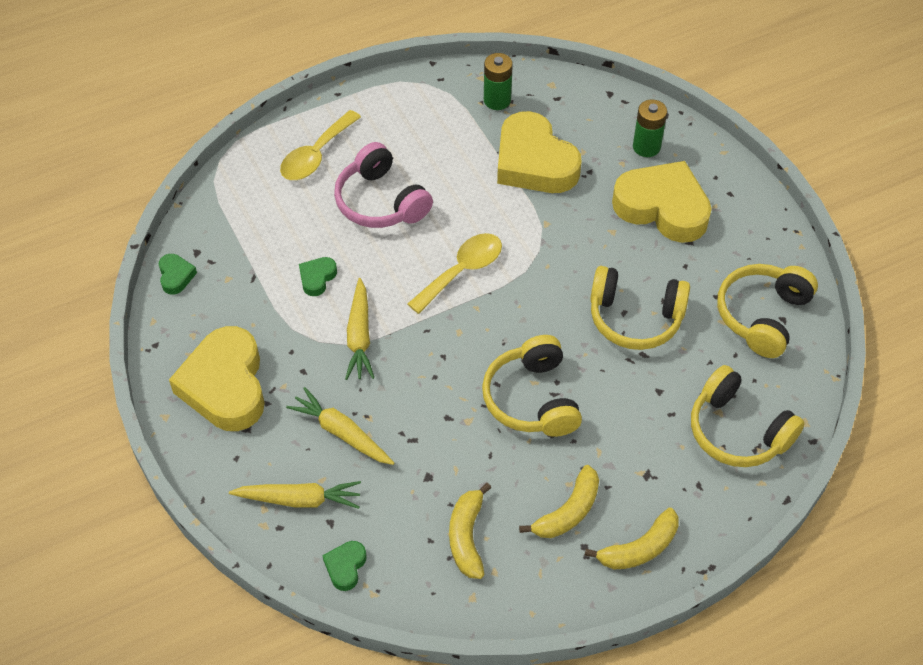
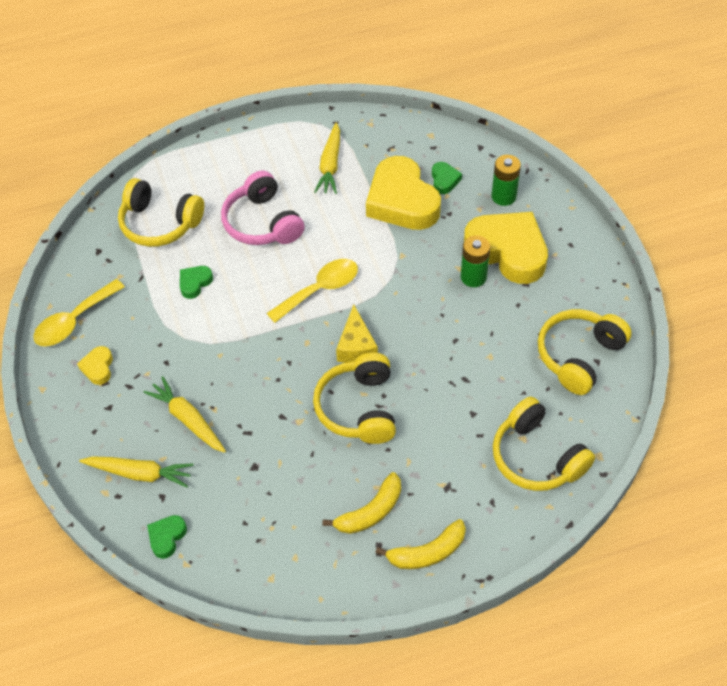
camera: 10 degrees right, 0 degrees up
(176, 276) = (76, 270): green heart -> green heart (444, 180)
(225, 385) = (98, 367): yellow heart -> yellow heart, size x0.43
(316, 155) = (215, 178): yellow spoon -> yellow spoon (74, 321)
(359, 336) = (220, 337): yellow carrot -> yellow carrot (330, 165)
(467, 537) = (277, 523): yellow banana -> none
(497, 100) = (380, 144): green battery -> green battery (473, 277)
(515, 330) = (356, 346): none -> yellow cheese
(635, 318) = (464, 346): yellow headphones -> yellow headphones (159, 223)

